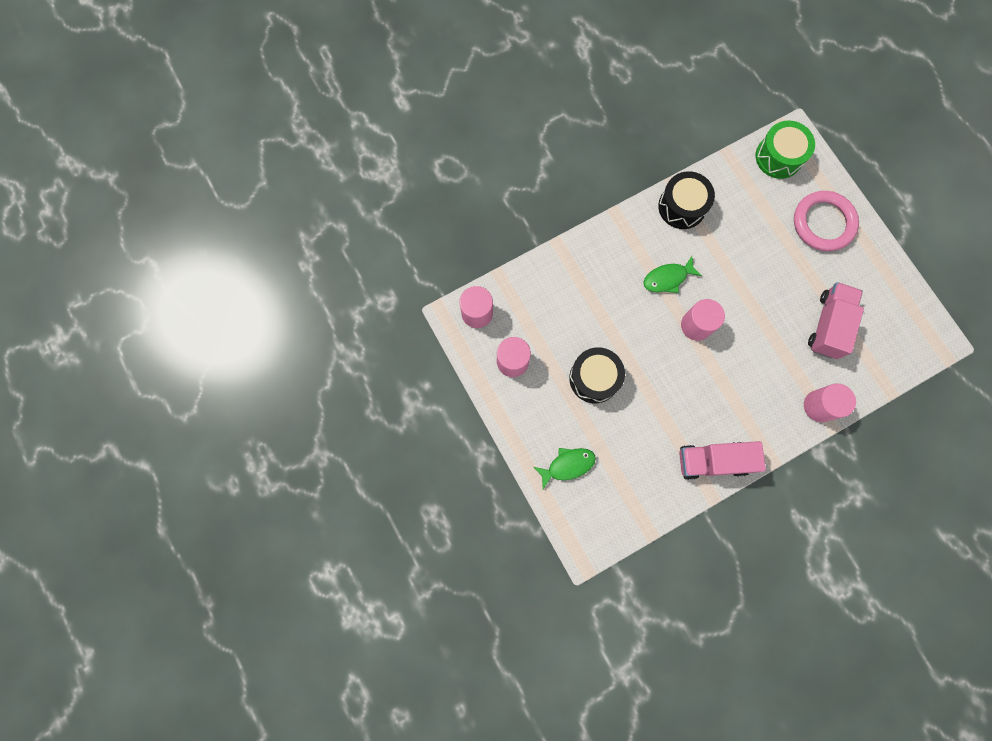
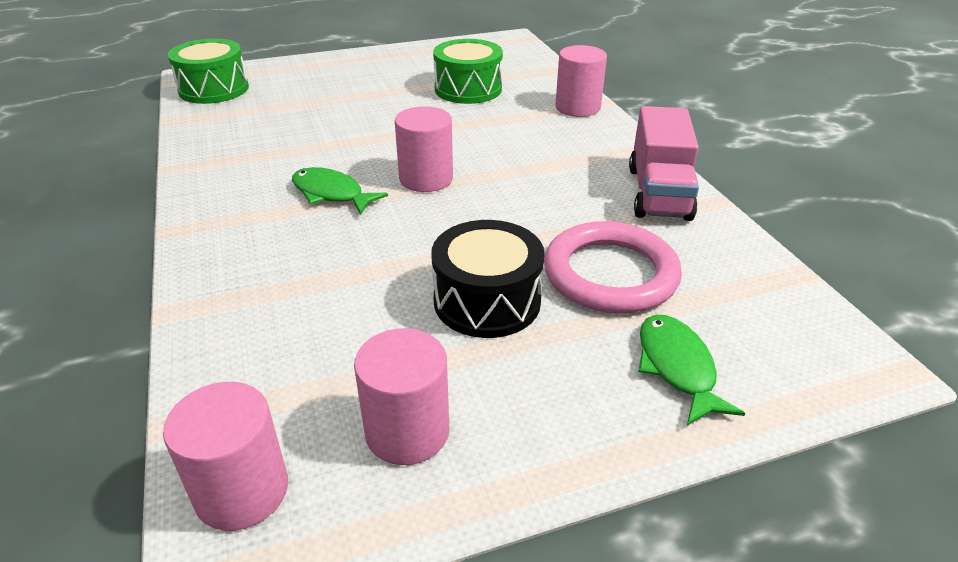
camera: 80 degrees left, 40 degrees down
(667, 278) = (331, 194): green fish -> green fish turned 135 degrees clockwise
(682, 206) = (218, 165): black drum -> none
(823, 223) = (329, 75): pink ring -> pink ring (610, 274)
(828, 325) = (468, 89): pink truck -> green drum

